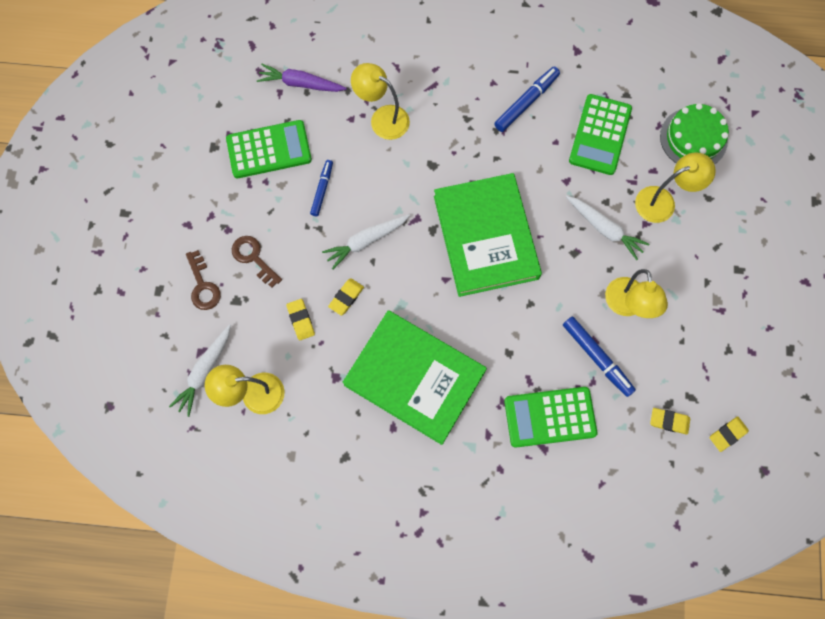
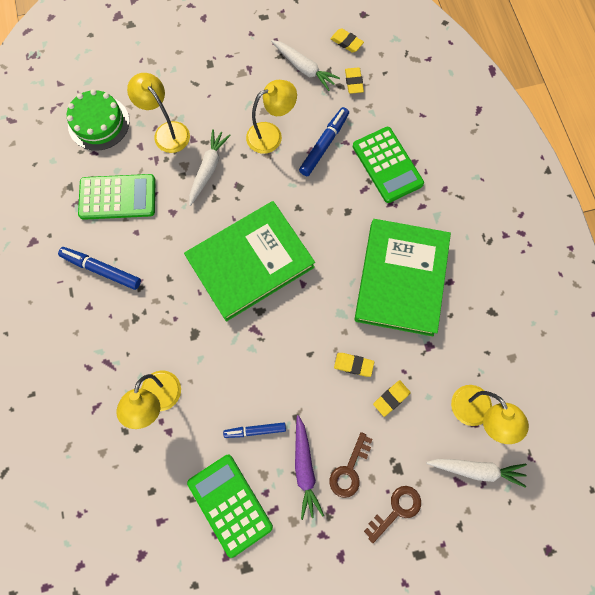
camera: 110 degrees left, 0 degrees up
(301, 83) = (143, 501): purple carrot -> purple carrot (304, 468)
(366, 241) = (293, 367): white carrot -> white carrot (304, 68)

